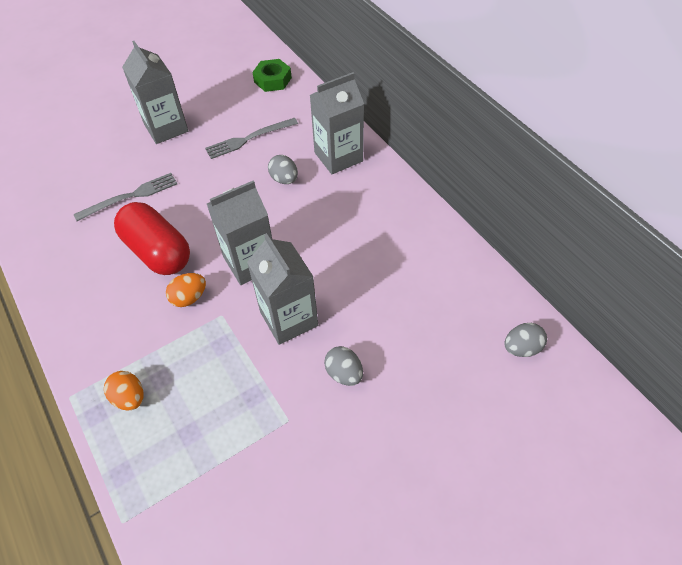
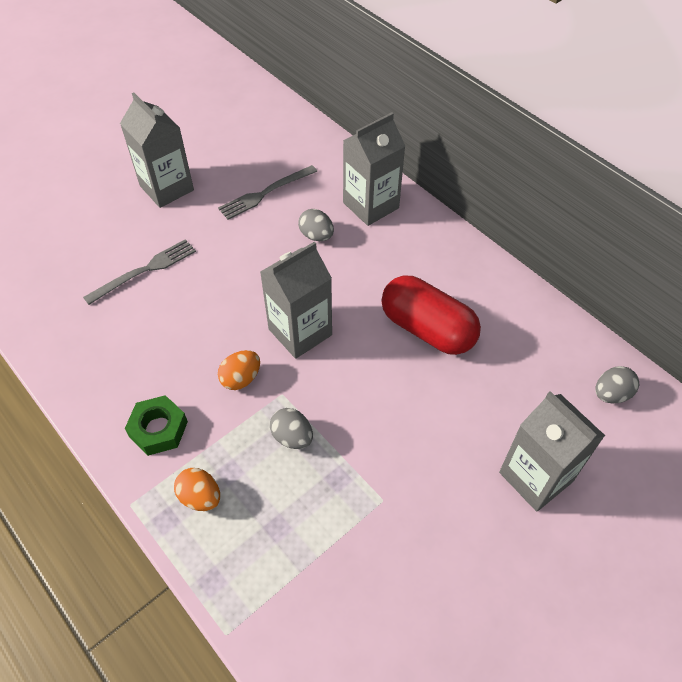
camera: 10 degrees left, 0 degrees up
(158, 251) = (192, 330): red capsule -> red capsule (427, 329)
(273, 80) = (276, 124): green nut -> green nut (158, 429)
(289, 318) = (357, 390): grey carton -> grey carton (535, 477)
(344, 373) = (431, 442): grey egg -> grey egg (292, 437)

